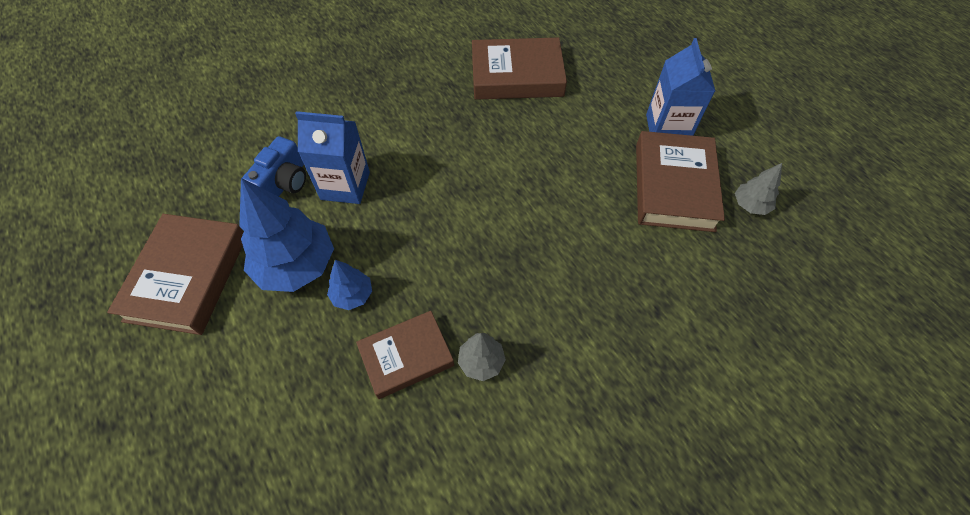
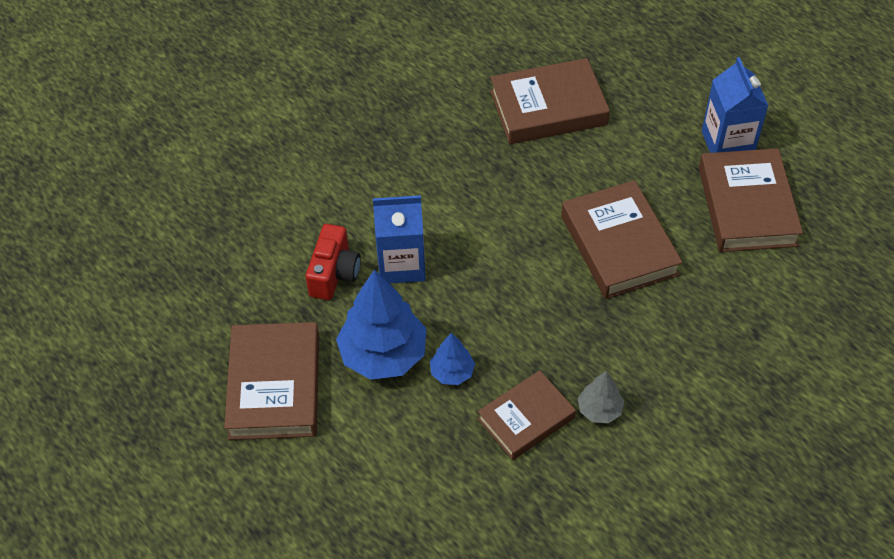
camera: 10 degrees left, 5 degrees down
(284, 183) = (334, 273): blue camera -> red camera
(545, 202) = (619, 245): none -> brown book
(750, 205) = (827, 213): grey tree -> none

